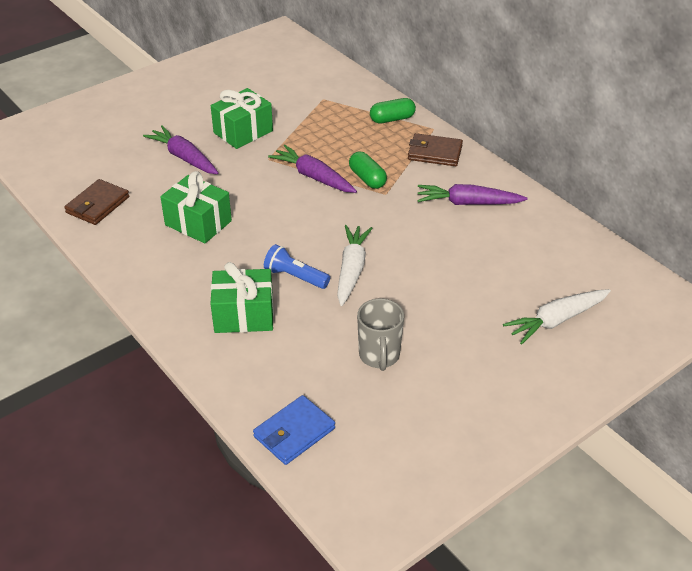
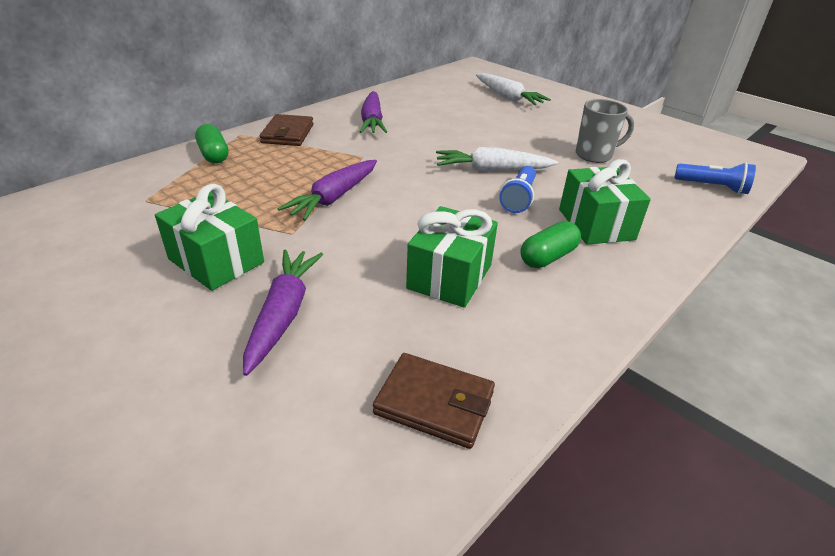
camera: 100 degrees left, 5 degrees down
(184, 157) = (283, 314): purple carrot -> purple carrot turned 150 degrees clockwise
(294, 432) = (712, 187): blue wallet -> blue flashlight
(367, 178) = (336, 166): green capsule -> green capsule (548, 257)

